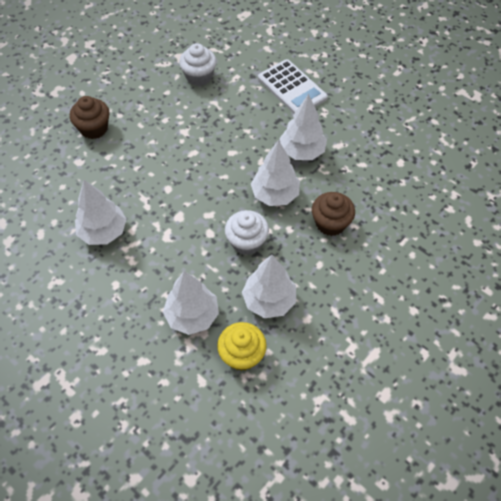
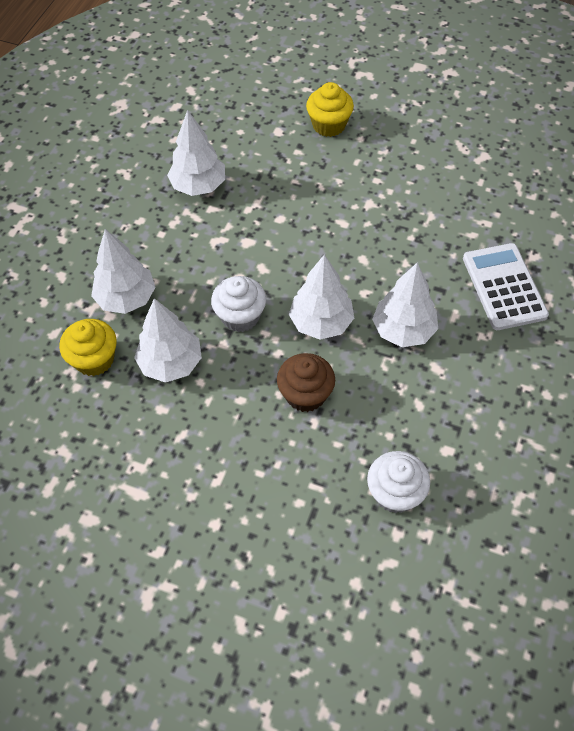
camera: 70 degrees right, 0 degrees up
(94, 128) = (329, 125): brown cupcake -> yellow cupcake
(199, 76) = (463, 187): white cupcake -> white cupcake (395, 493)
(292, 88) = (504, 287): white calculator -> white calculator turned 135 degrees clockwise

